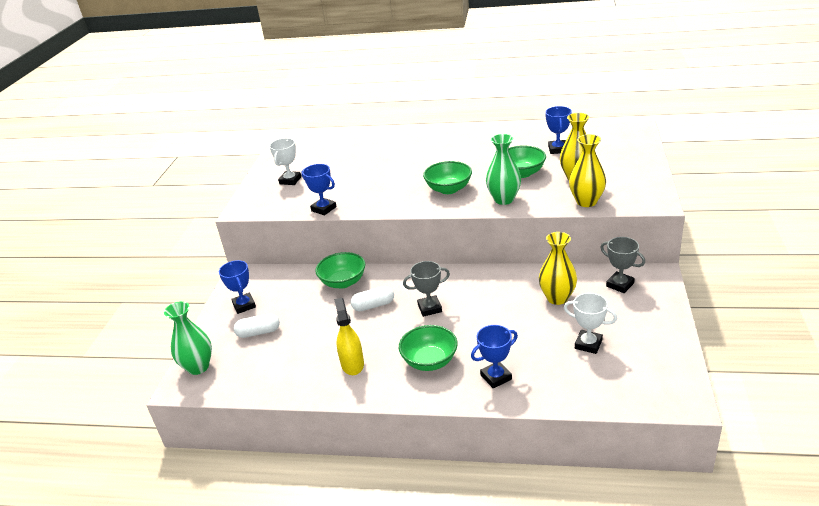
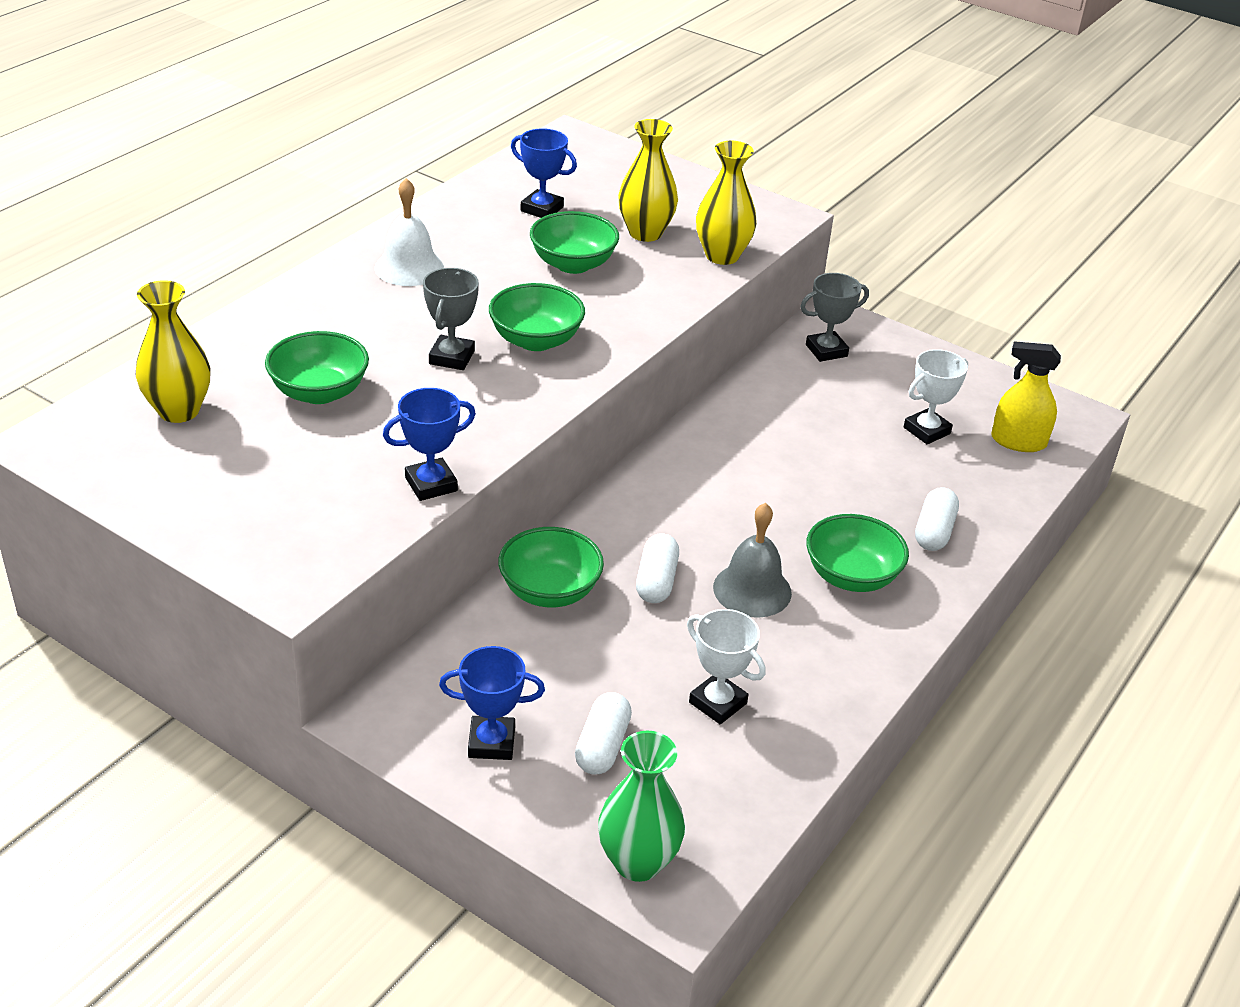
camera: 70 degrees left, 5 degrees up
(290, 180) = (252, 489): white trophy -> white trophy (717, 703)
(352, 364) = (794, 658): yellow spray bottle -> yellow spray bottle (1018, 441)
(360, 166) = (319, 392): none -> green bowl
(391, 334) = (752, 590): none -> grey bell
(429, 308) = (721, 527): grey trophy -> grey trophy (451, 357)
(468, 145) = (409, 267): none -> white bell
(496, 377) = (933, 531): blue trophy -> white capsule
(504, 199) = (633, 309): green vase -> none
(557, 298) = (807, 408): yellow vase -> yellow vase (179, 411)

